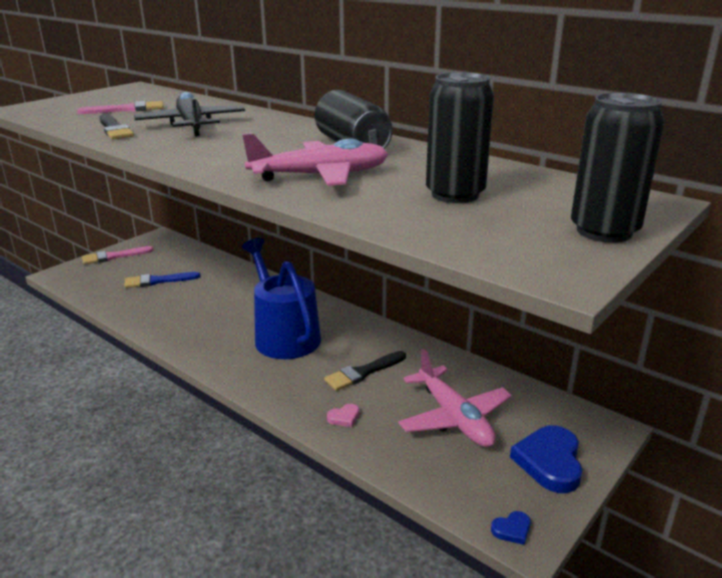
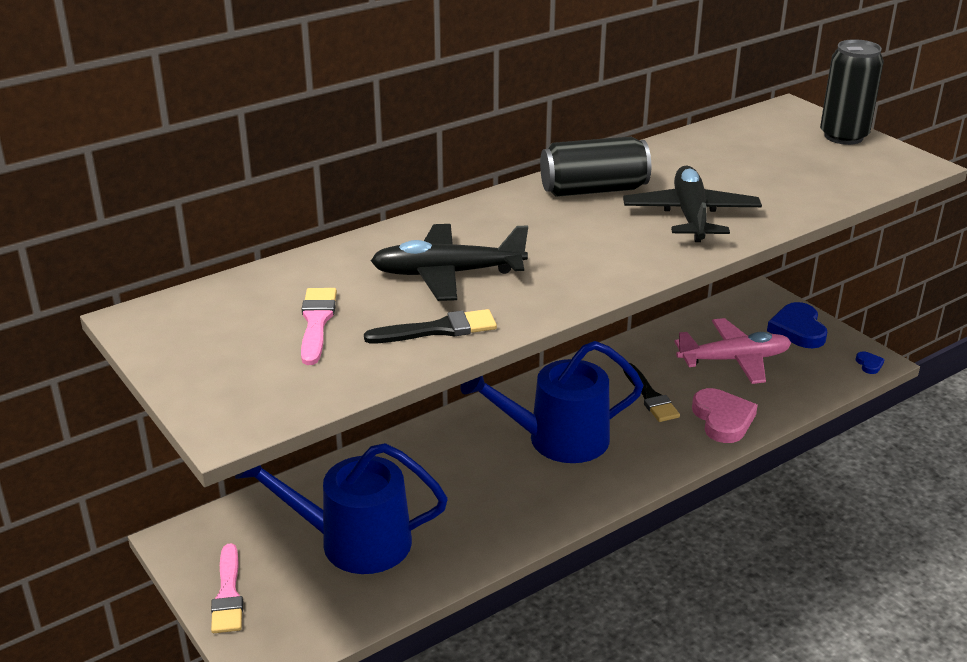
camera: 75 degrees left, 5 degrees up
(158, 281) = (353, 542): blue brush -> blue watering can
(320, 176) = (690, 215): pink plane -> black plane
(344, 417) = (723, 419): pink heart -> pink heart, size x2.19
(455, 195) = (758, 168): black can -> none
(549, 462) = (798, 330): blue heart -> blue heart turned 60 degrees clockwise

